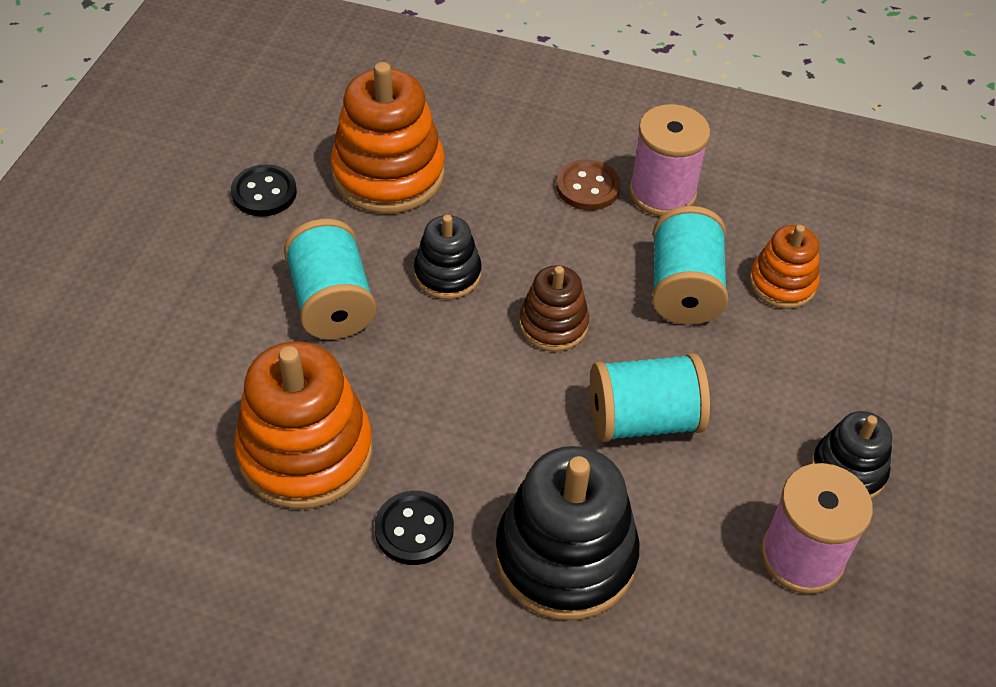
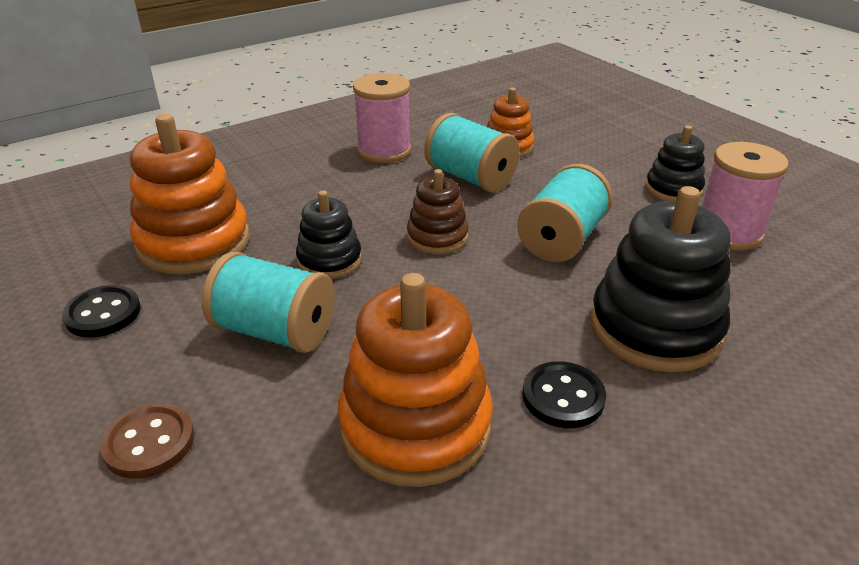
camera: 50 degrees left, 15 degrees down
(587, 187) = (339, 172): brown button -> brown button (149, 442)

